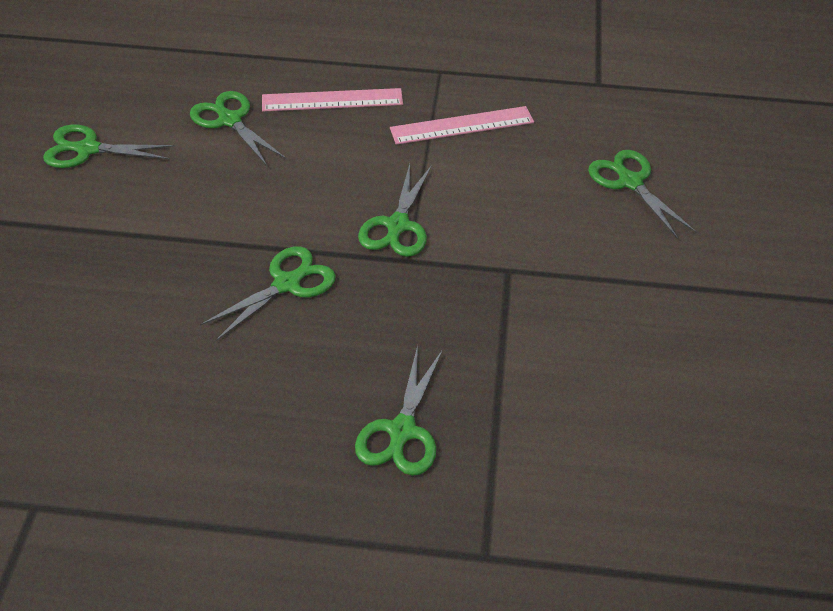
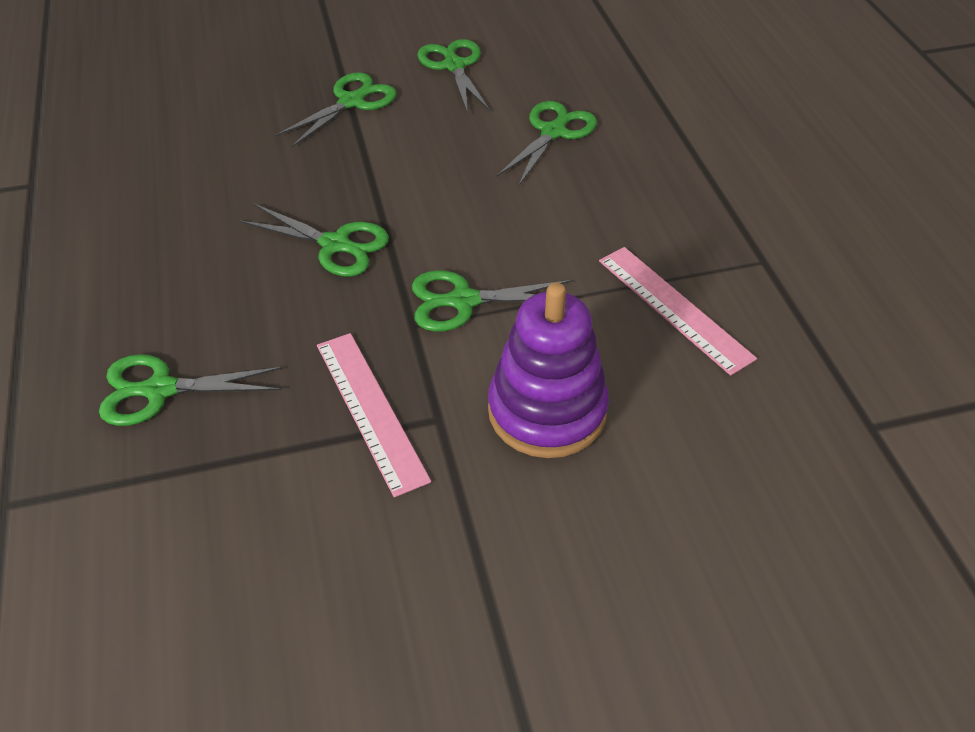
camera: 70 degrees right, 0 degrees up
(332, 100) = (639, 191): pink ruler -> pink ruler (371, 410)
(526, 214) = (547, 411): none -> purple stacking toy
(630, 182) = (679, 511): green scissors -> green scissors (351, 102)

